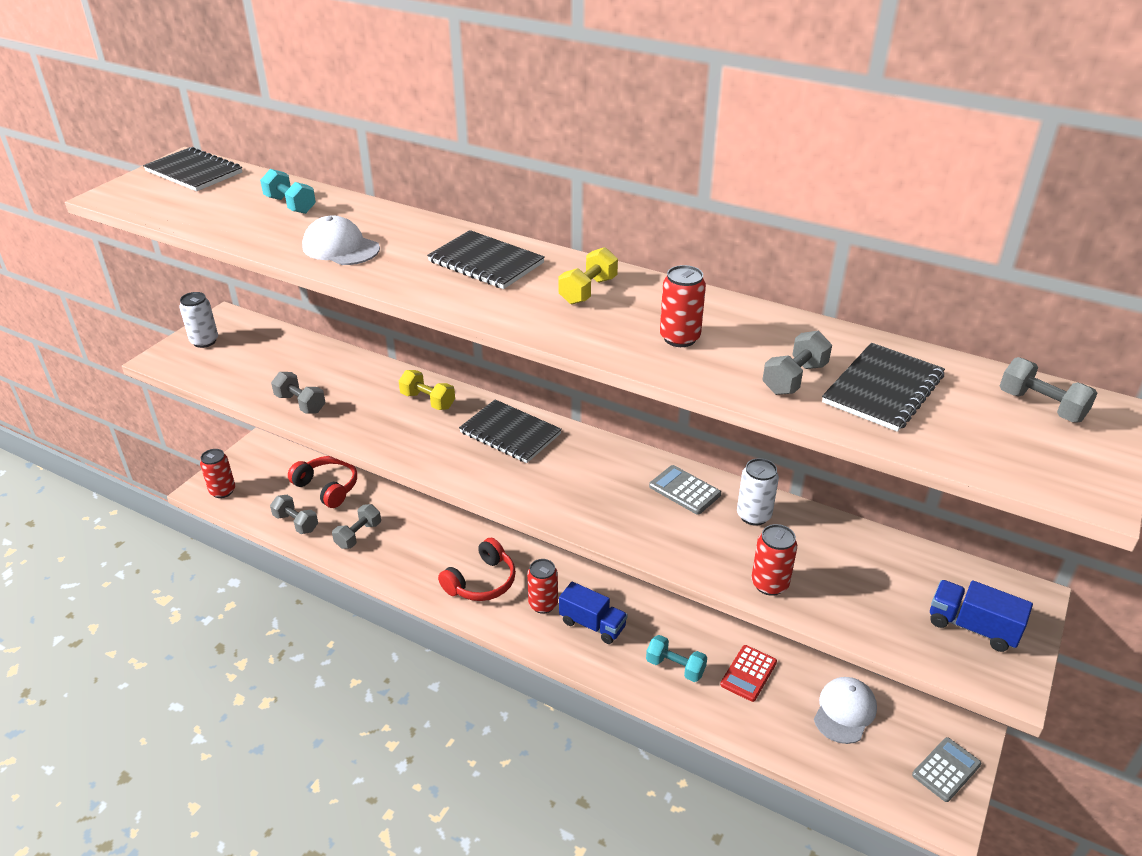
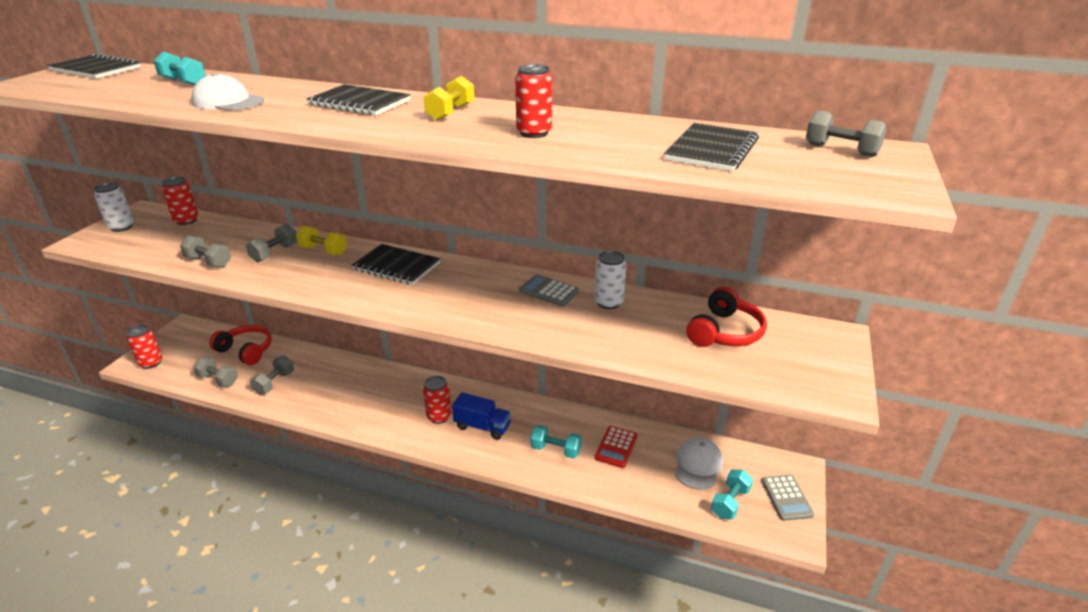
camera: 10 degrees left, 5 degrees down
(482, 582) = (385, 406): red headphones -> red headphones (725, 332)
(769, 584) = (631, 348): red can -> red can (186, 220)
(794, 379) = (637, 149): grey dumbbell -> grey dumbbell (275, 253)
(874, 765) = (730, 502): none -> turquoise dumbbell
(946, 770) = (786, 498): grey calculator -> grey calculator turned 135 degrees clockwise
(972, 627) = (801, 360): blue truck -> none

